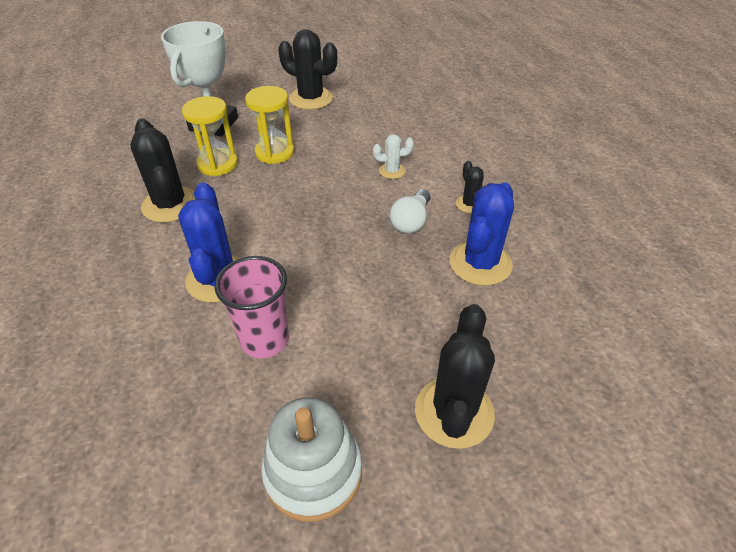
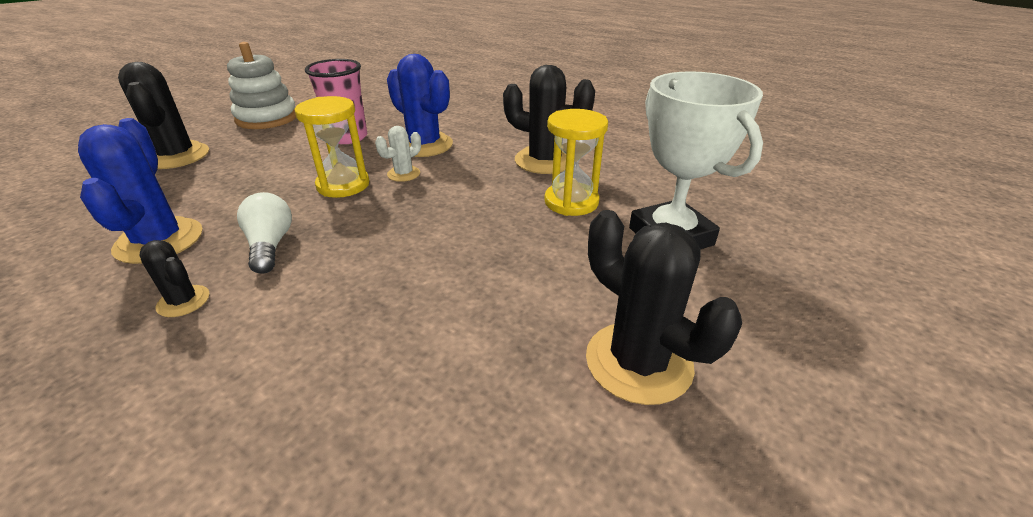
camera: 140 degrees right, 10 degrees down
(275, 152) = (534, 241): yellow hourglass -> yellow hourglass (343, 185)
(311, 99) = (638, 362): black cactus -> black cactus turned 60 degrees clockwise
(392, 171) = (341, 294): white cactus -> white cactus (403, 174)

